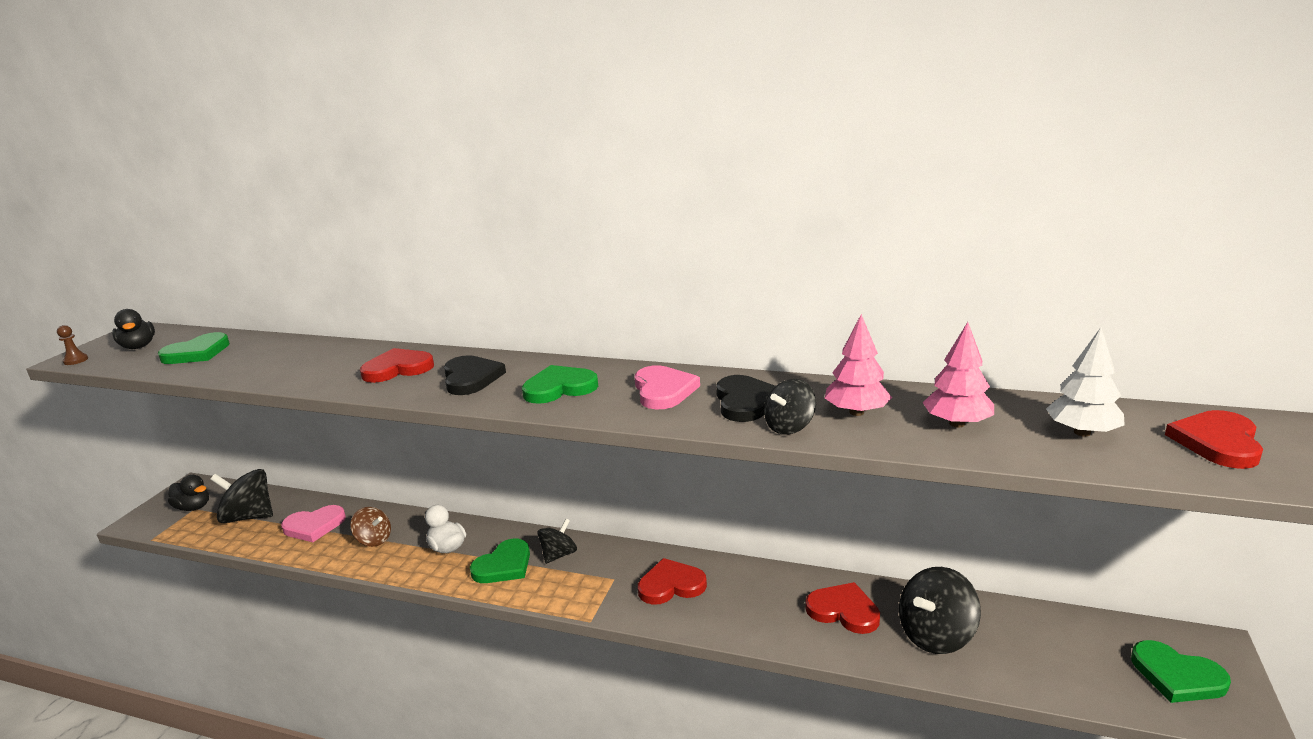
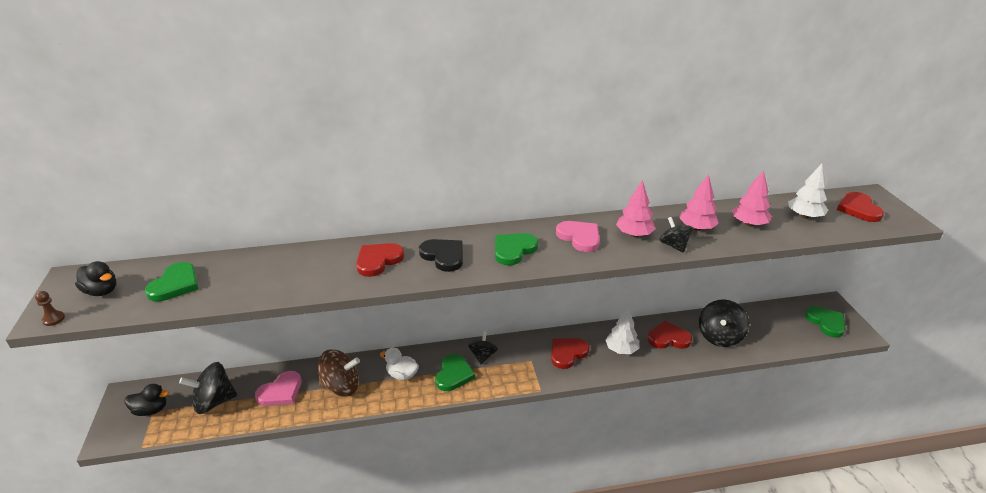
camera: 30 degrees left, 10 degrees up
(374, 540) = (341, 387): brown spinning top -> brown spinning top, size x1.61
(746, 402) = (634, 234): black heart -> pink tree
(754, 604) = (621, 350): none -> white tree
(789, 427) = (674, 245): black spinning top -> black spinning top turned 135 degrees clockwise
(1177, 676) = (826, 322): green heart -> green heart turned 120 degrees counterclockwise

